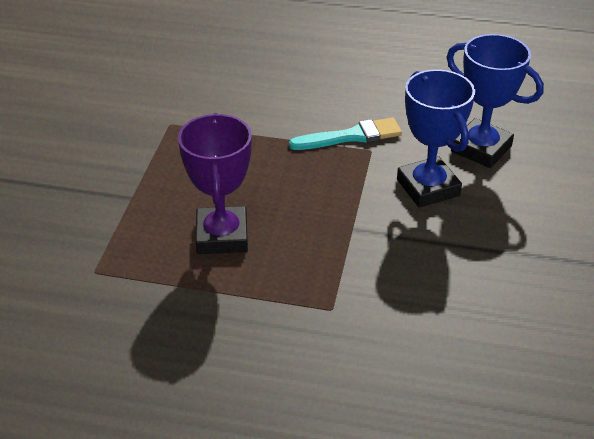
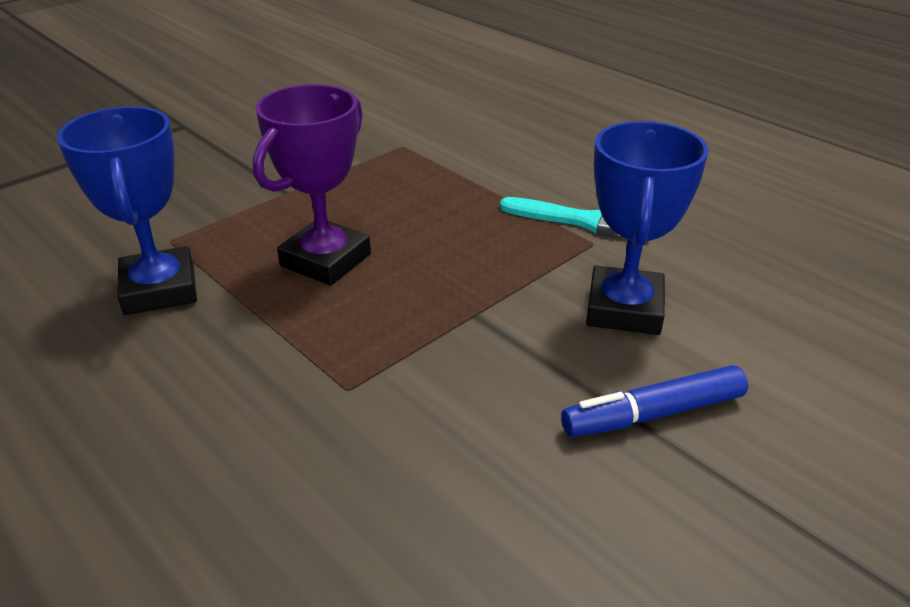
camera: 35 degrees right, 5 degrees down
(481, 149) = (748, 294): blue trophy -> blue trophy (160, 289)
(495, 243) = (653, 414): none -> blue marker

